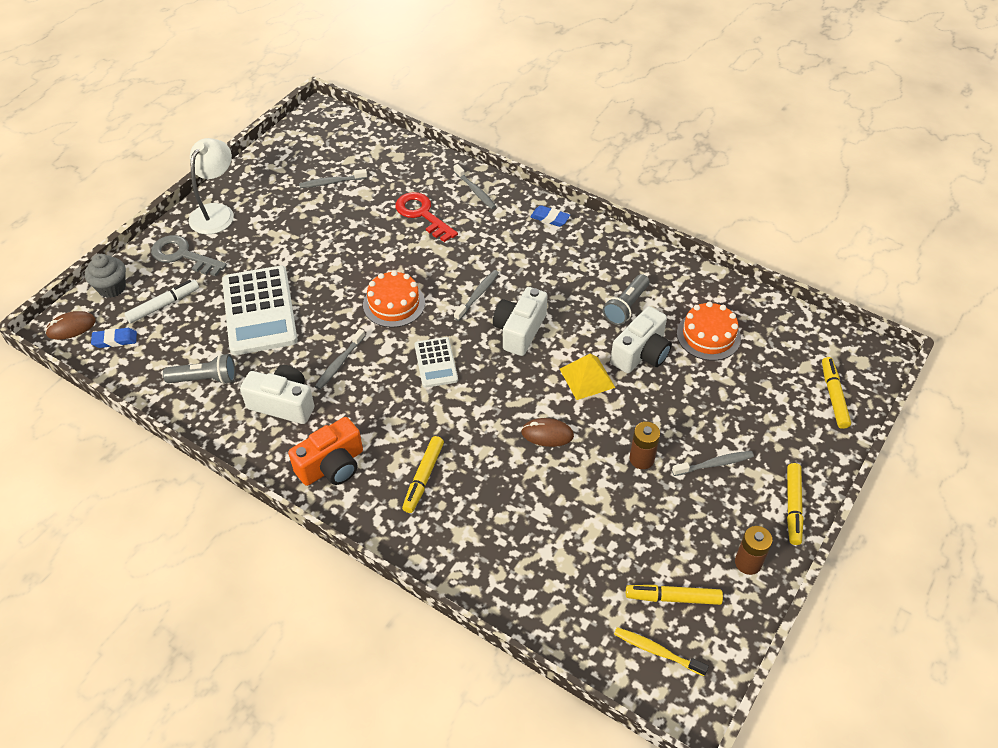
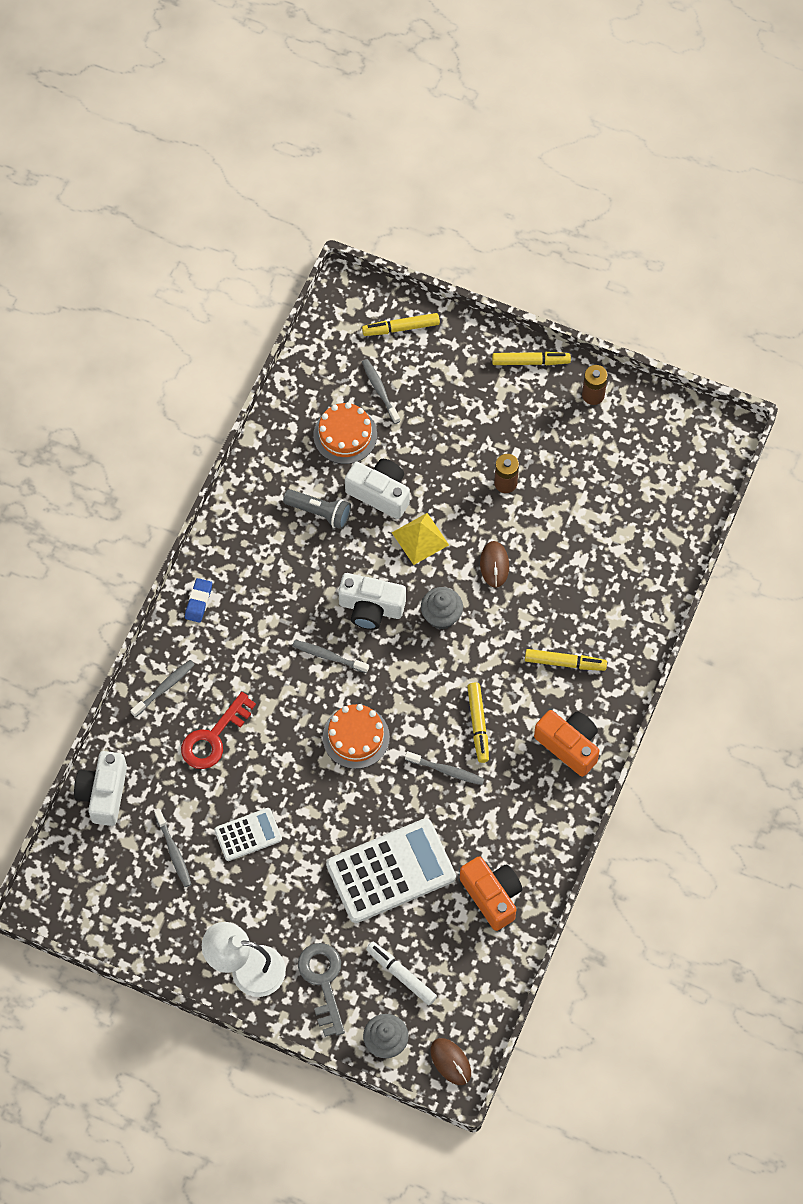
camera: 100 degrees left, 15 degrees up
(115, 340) = (459, 1007): blue eraser -> none
(183, 255) = (323, 982): grey key -> grey key turned 150 degrees clockwise
(205, 379) = (492, 896): grey flashlight -> orange camera
(283, 404) = (507, 810): white camera -> white camera (104, 793)
(436, 362) = (428, 679): white calculator -> white calculator (248, 834)
(499, 382) = (441, 616): none -> grey cupcake
(657, 651) = (688, 457): yellow toothbrush -> none
(673, 598) = (638, 449): yellow marker -> yellow marker (478, 724)
(714, 464) = (498, 424): grey toothbrush -> grey toothbrush (380, 391)

